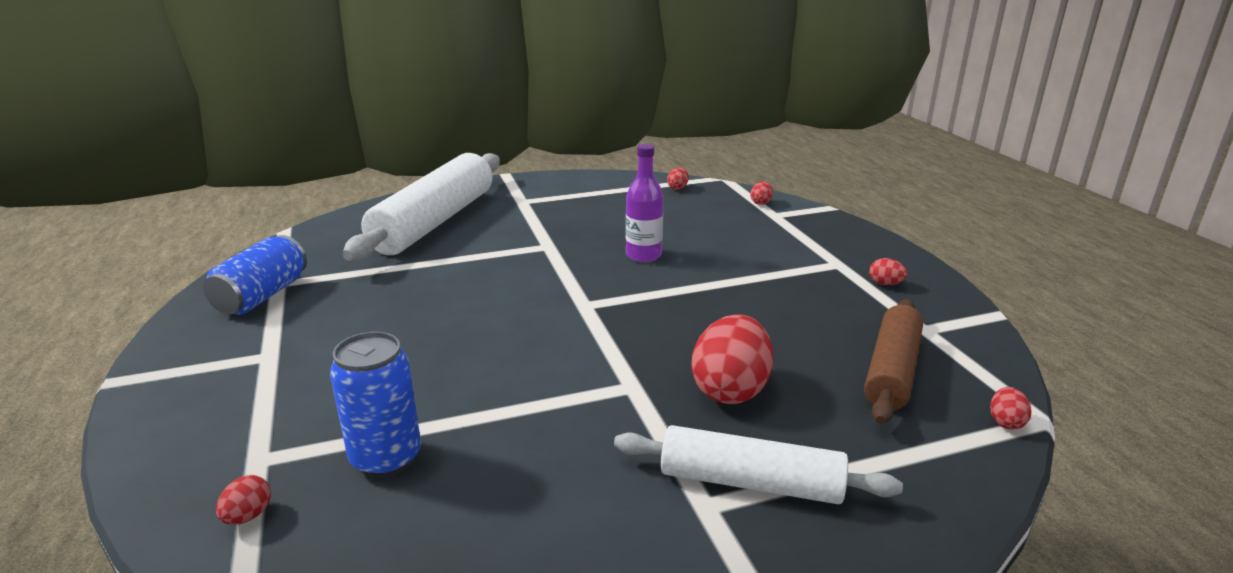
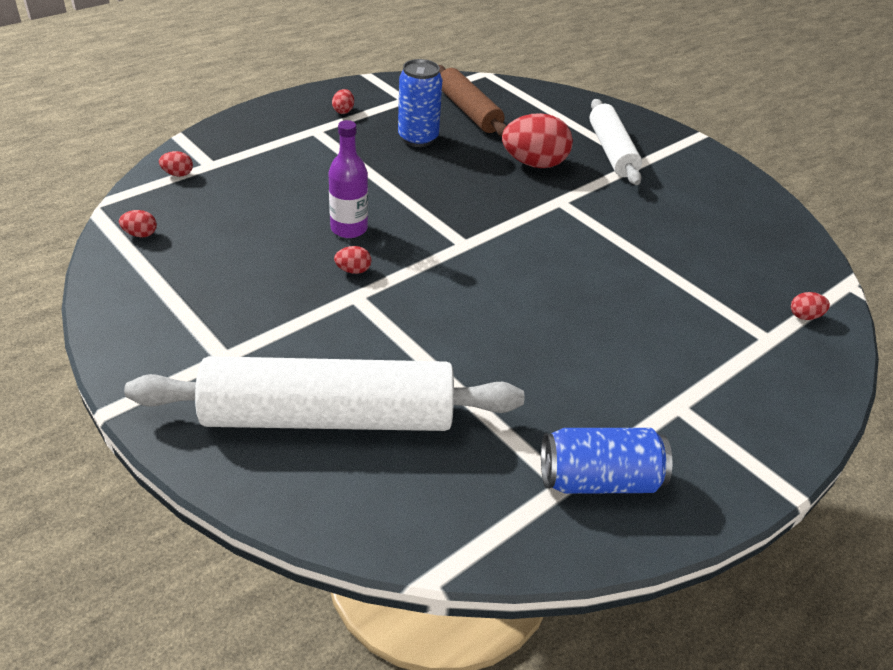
camera: 115 degrees left, 15 degrees up
(386, 459) = (714, 281): blue can -> blue can (418, 138)
(891, 371) = (469, 111): brown rolling pin -> brown rolling pin turned 60 degrees clockwise
(1005, 422) = (496, 82): red egg -> red egg (353, 270)

